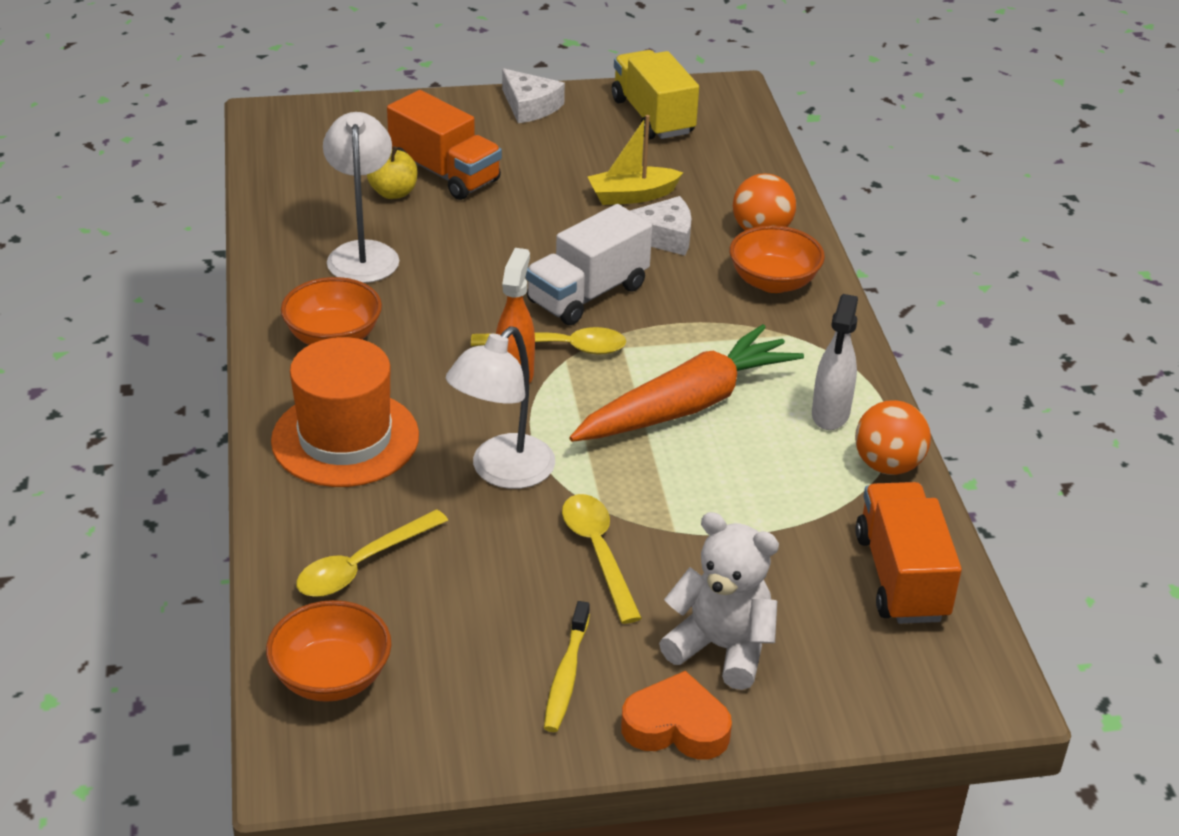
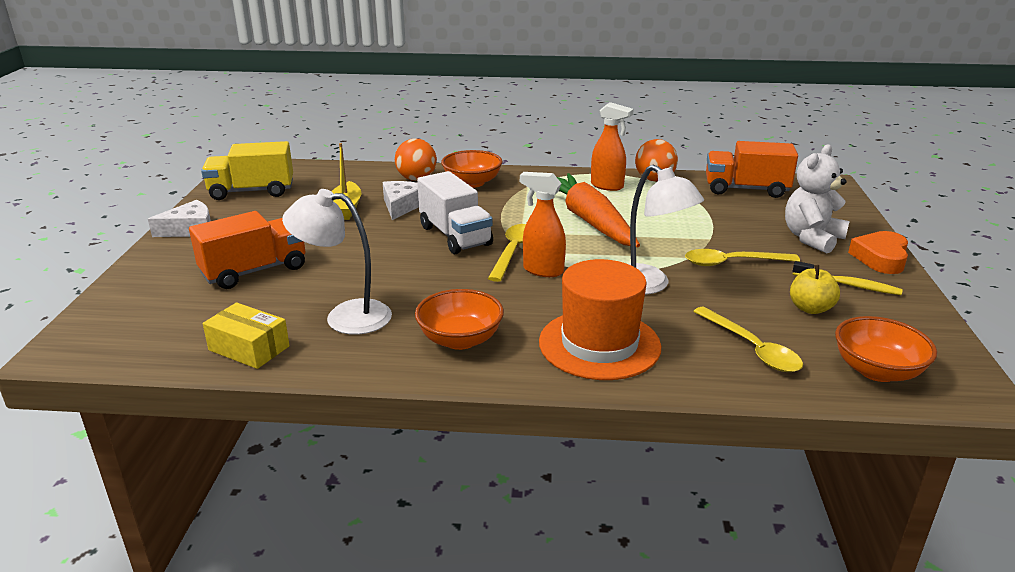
camera: 75 degrees left, 10 degrees down
(289, 211) = (249, 348): none -> yellow box
(393, 193) = (264, 295): yellow apple -> yellow apple (810, 308)
(830, 415) = (607, 186): white spray bottle -> orange spray bottle

